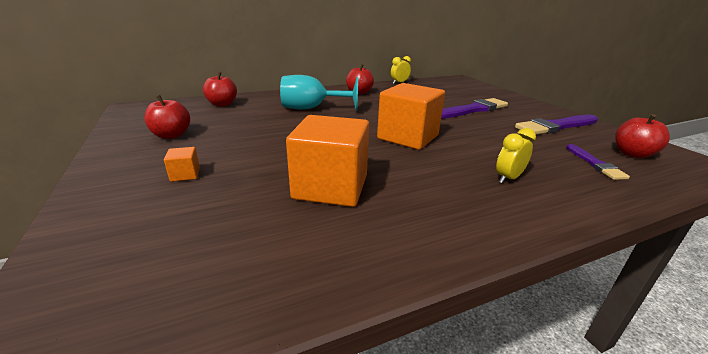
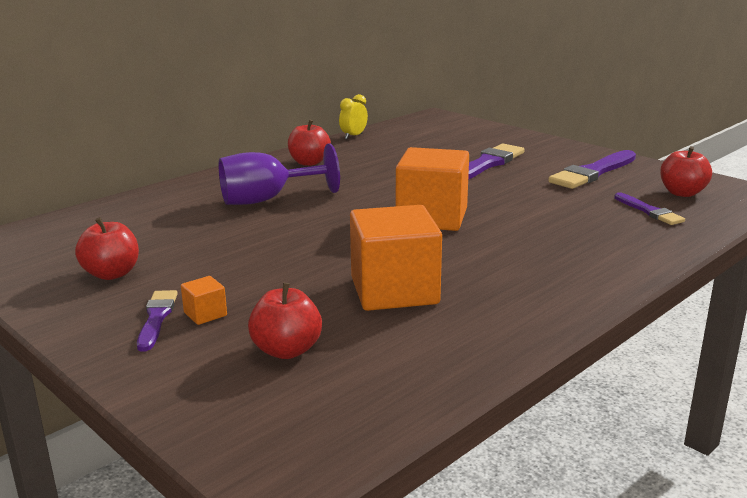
camera: 20 degrees left, 5 degrees down
(154, 170) = (156, 318): none -> purple brush
(222, 104) = (121, 216): red apple -> red apple (286, 350)
(312, 108) = (267, 200): turquoise goblet -> purple goblet
(508, 178) = (572, 244): yellow clock -> none

